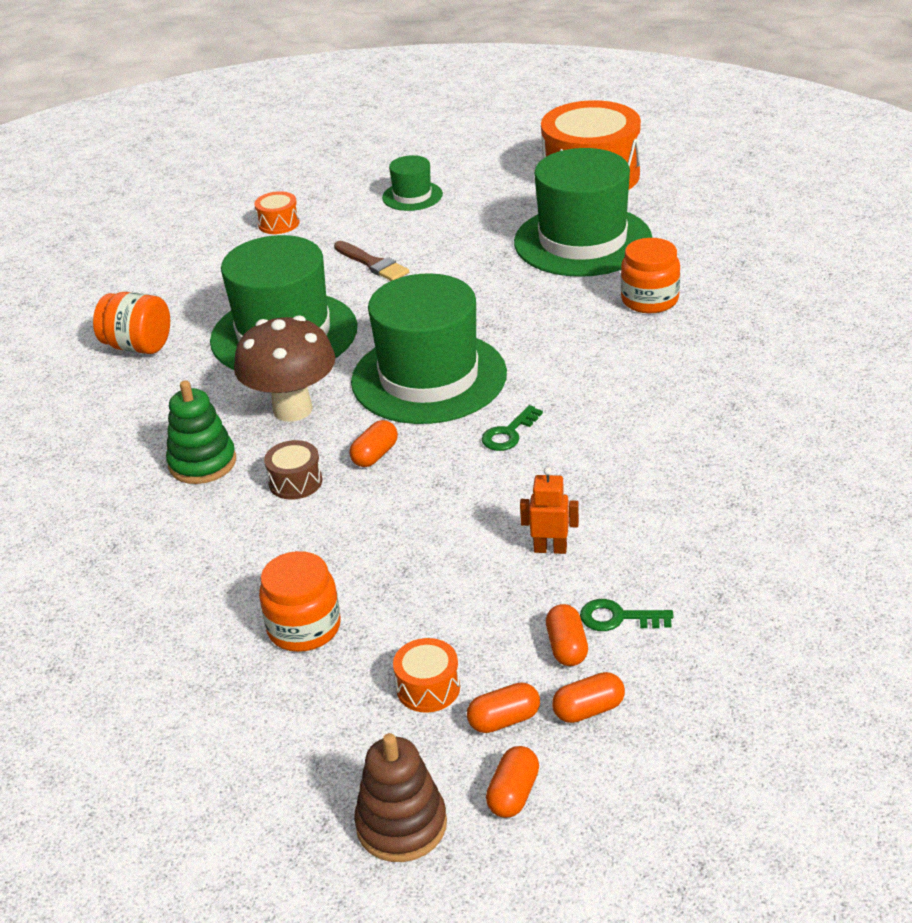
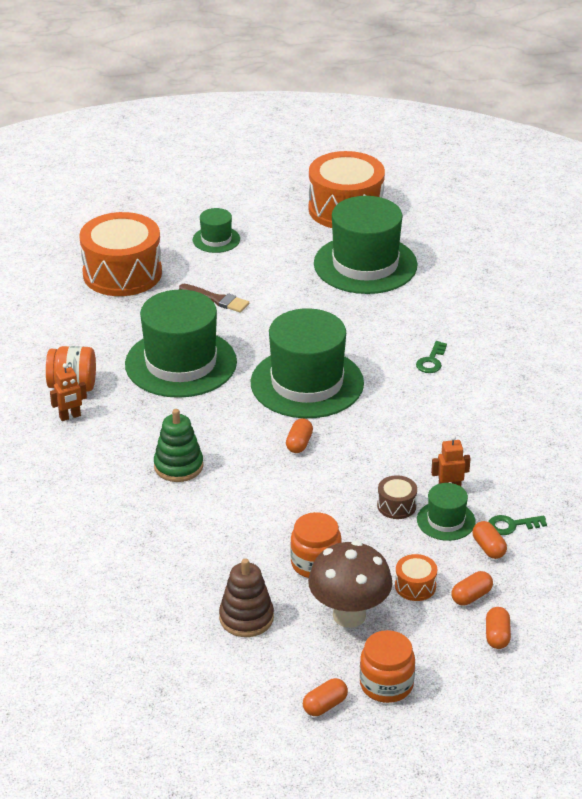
camera: 20 degrees left, 0 degrees up
(111, 382) = (70, 416): none -> orange robot
(278, 223) = (122, 273): orange drum -> orange drum, size x2.39
(292, 409) = (221, 419): brown mushroom -> brown mushroom (349, 615)
(295, 482) = (254, 470): brown drum -> brown drum (396, 506)
(401, 825) = (440, 664): brown stacking toy -> brown stacking toy (246, 618)
(508, 433) = (383, 416): green key -> green key (431, 361)
(523, 594) = (446, 520): none -> green hat
(588, 710) = (519, 582): orange capsule -> orange capsule (325, 705)
(649, 300) = (434, 306): orange jar -> orange jar (386, 684)

